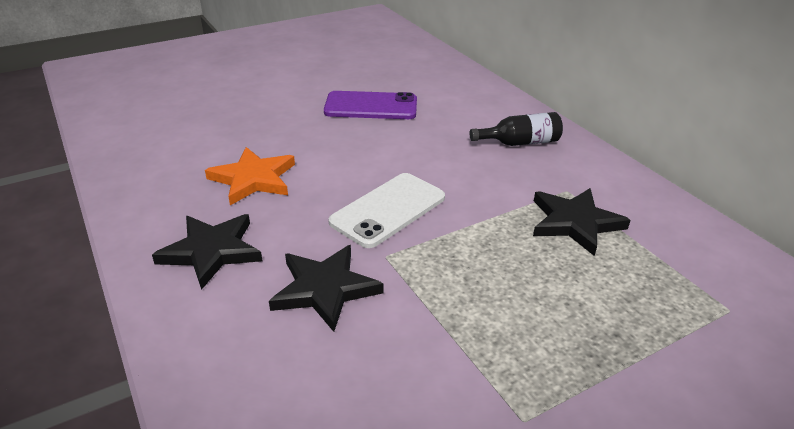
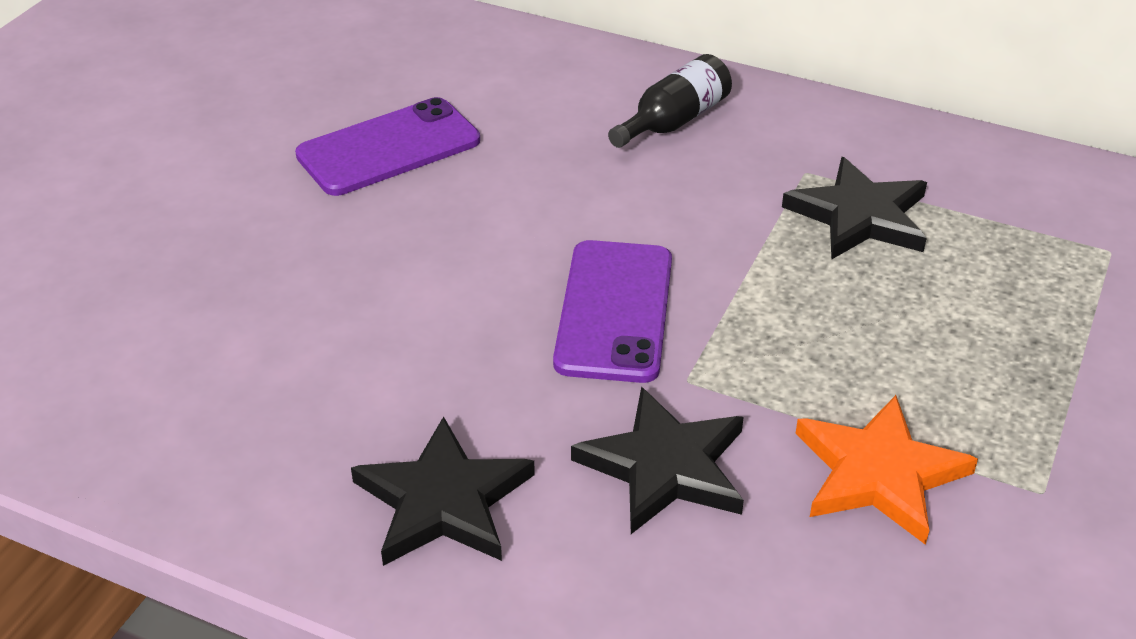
camera: 35 degrees left, 5 degrees up
(253, 179) = (357, 359): orange star -> orange star (878, 473)
(388, 210) = (614, 311): white phone -> purple phone

